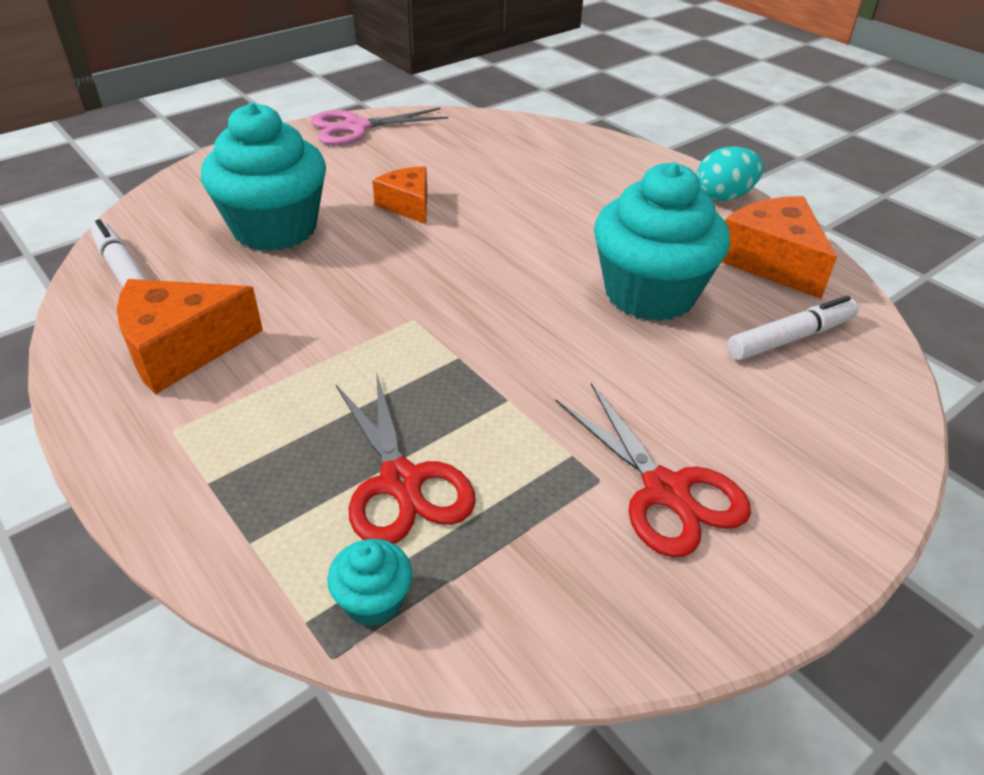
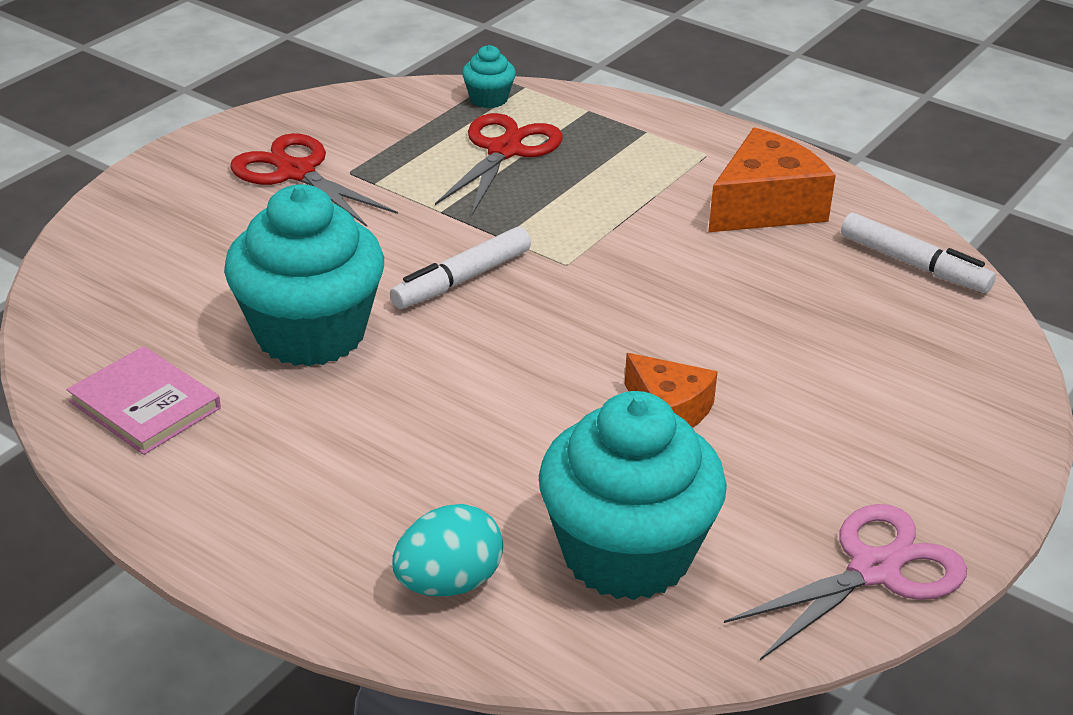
camera: 165 degrees right, 5 degrees down
(275, 229) = (808, 343): turquoise cupcake -> turquoise cupcake (626, 554)
(401, 482) = (504, 151): red scissors -> red scissors turned 60 degrees clockwise
(723, 196) = (190, 518): turquoise egg -> turquoise egg (448, 583)
(772, 261) = (145, 405): orange cheese -> pink book
(790, 338) = (152, 307): white marker -> white marker (461, 279)

